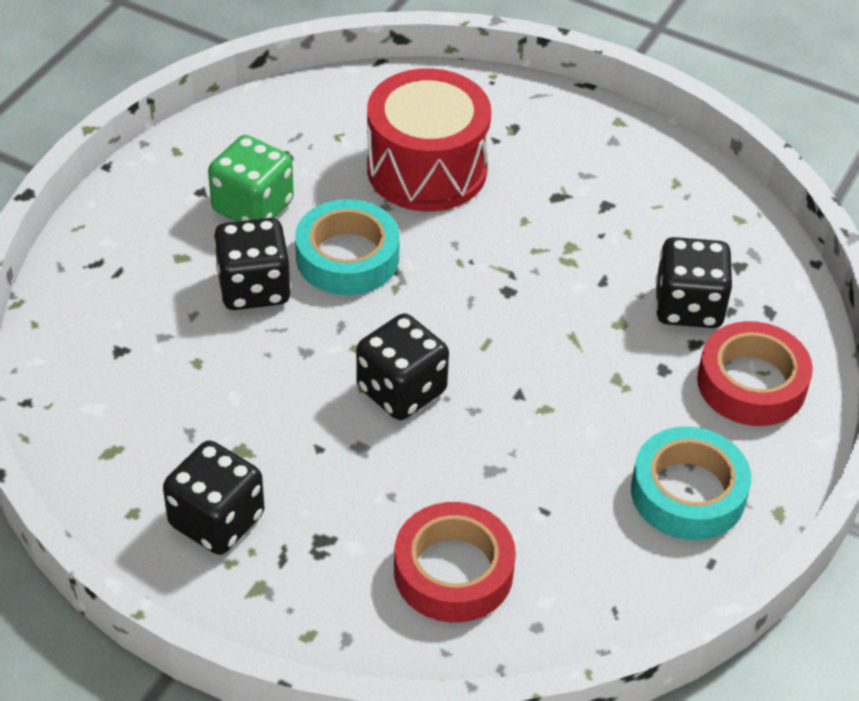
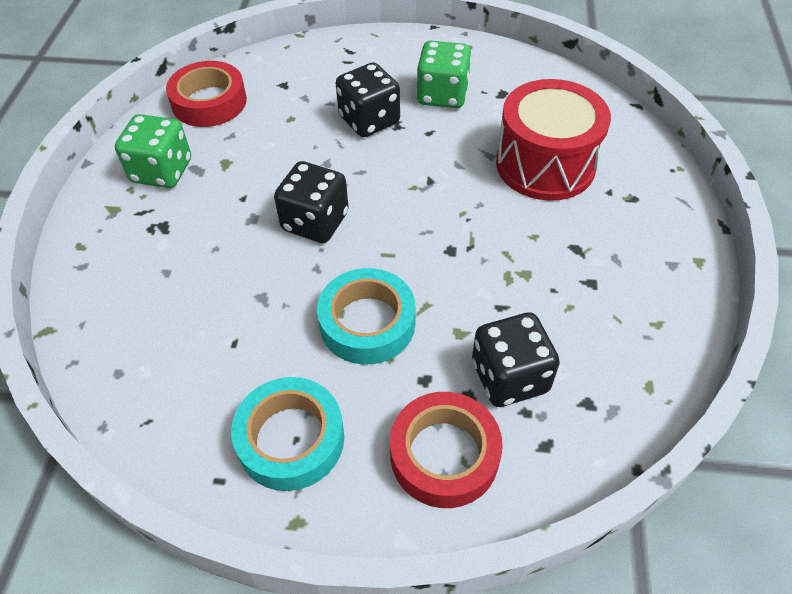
camera: 70 degrees right, 5 degrees up
(216, 520) = (162, 171): black dice -> green dice
(347, 257) = (426, 153): turquoise tape -> turquoise tape (367, 323)
(453, 571) = (156, 305): red tape -> red tape (209, 102)

